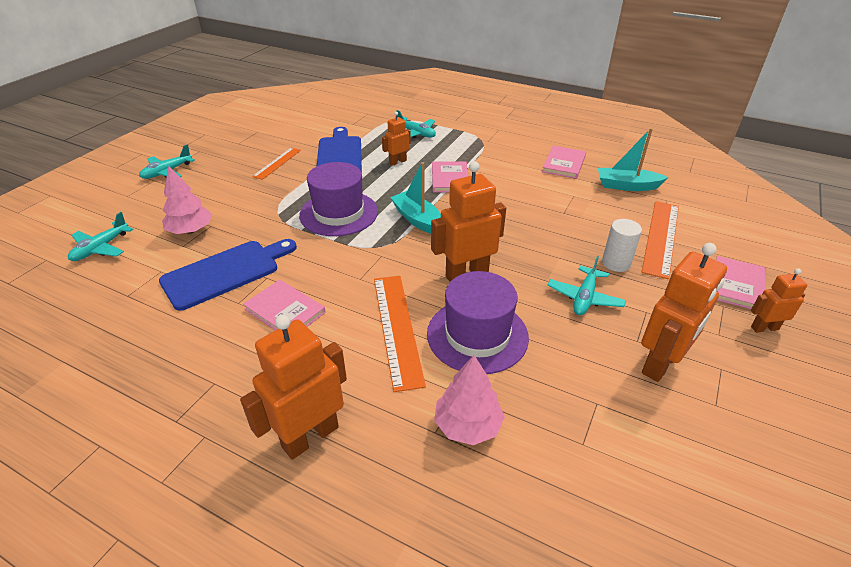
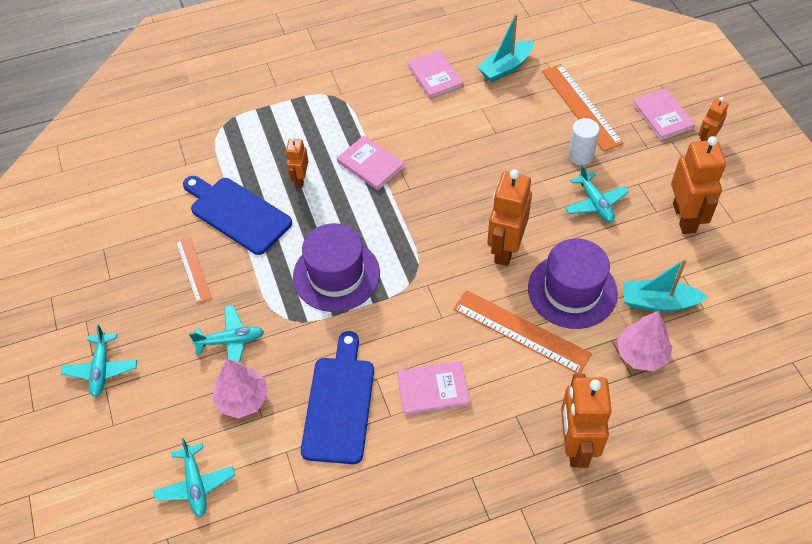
camera: 45 degrees left, 15 degrees up
(416, 133) = (266, 131): turquoise plane -> turquoise plane (231, 341)
(418, 220) = (405, 228): turquoise boat -> turquoise boat (658, 302)

